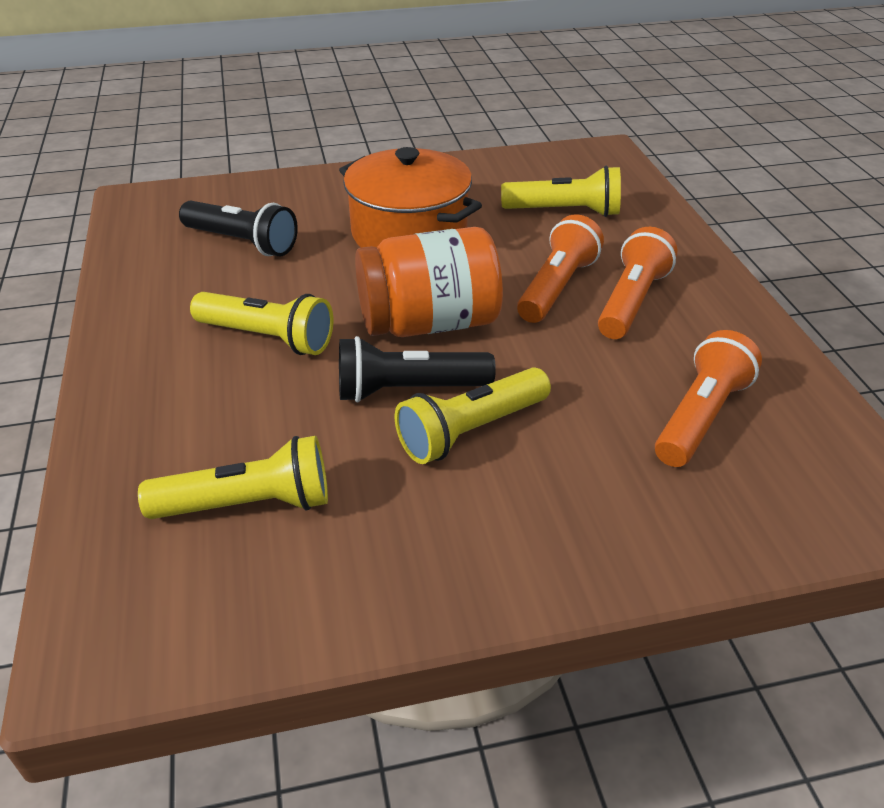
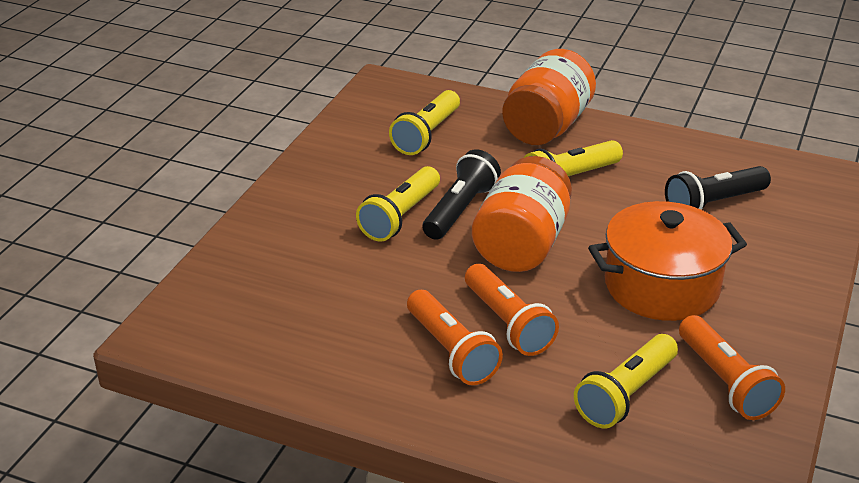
camera: 125 degrees right, 5 degrees down
(145, 399) = (547, 126): none -> orange jar
(471, 430) = (400, 216): yellow flashlight -> yellow flashlight turned 150 degrees counterclockwise
(700, 417) = (307, 307): orange flashlight -> orange flashlight (725, 382)

